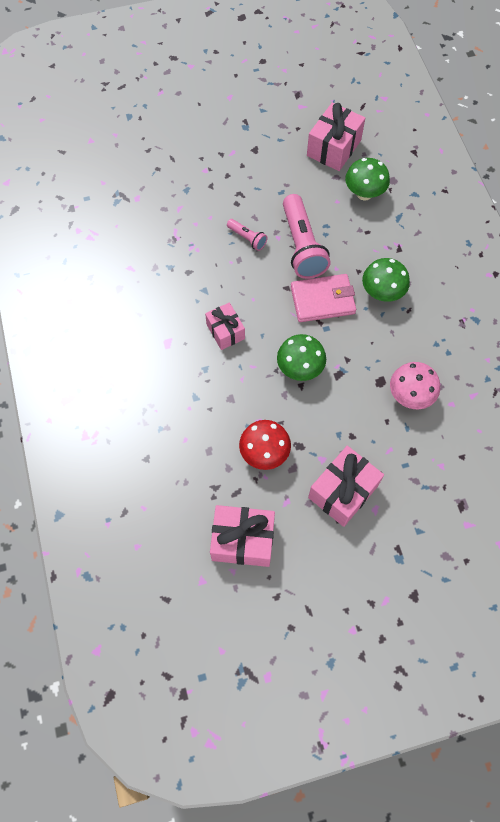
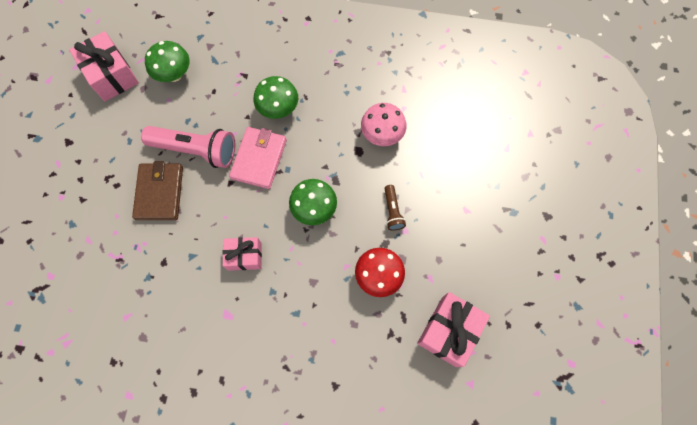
camera: 65 degrees left, 5 degrees up
(247, 238) = (160, 193): pink flashlight -> brown wallet
(335, 439) = (392, 211): none -> brown flashlight
(343, 491) = (440, 228): pink gift -> none

